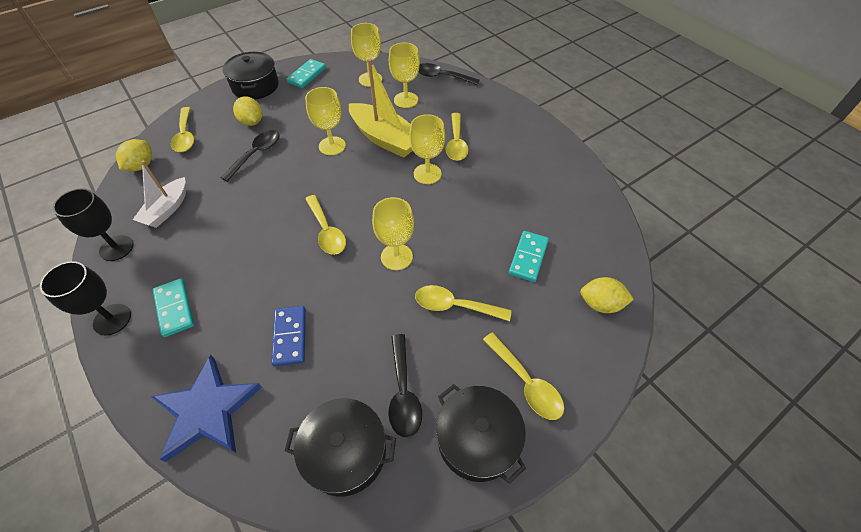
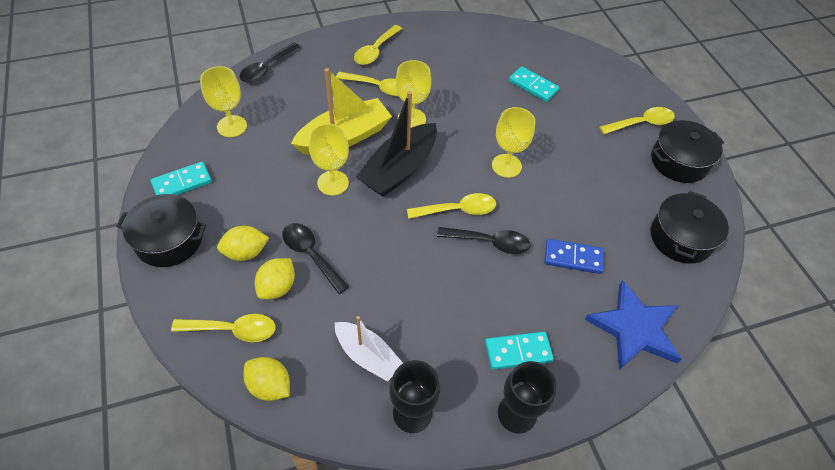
camera: 75 degrees left, 0 degrees up
(307, 75) = (182, 183): turquoise domino -> turquoise domino turned 75 degrees counterclockwise
(362, 181) = (399, 169): none -> black boat
(403, 392) = (638, 192): black spoon -> black spoon (489, 242)
(406, 100) = (289, 106): yellow goblet -> none
(454, 306) = (568, 142): yellow spoon -> yellow spoon (375, 51)
(600, 304) = (586, 64): yellow lemon -> yellow lemon (277, 287)

